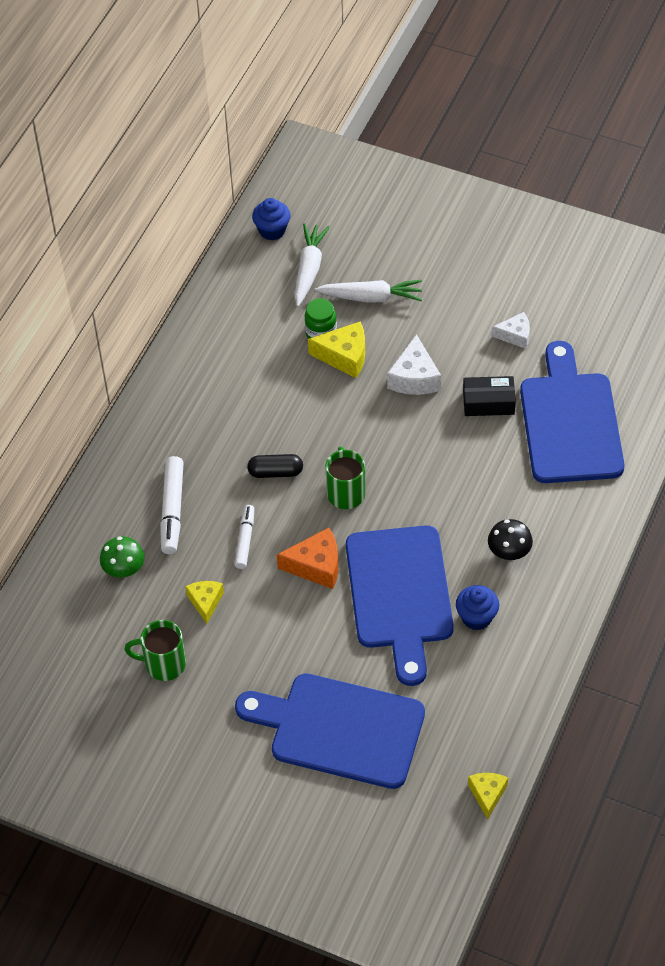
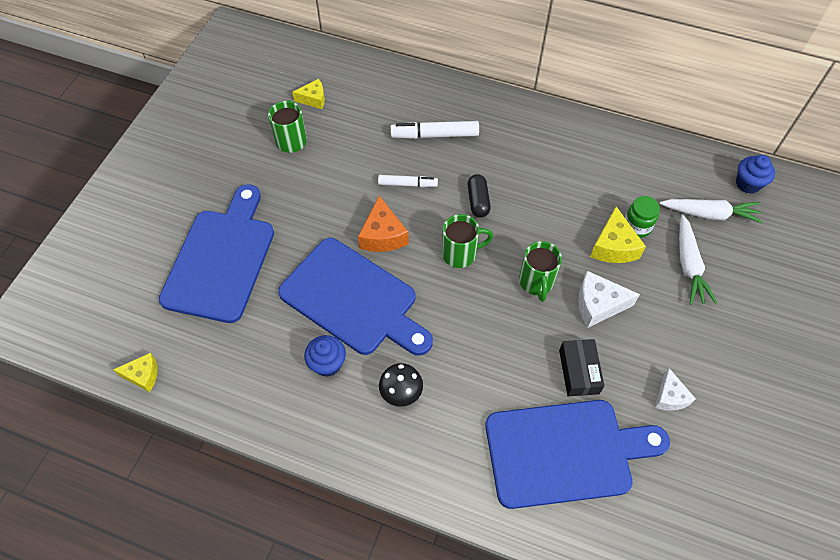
camera: 85 degrees right, 5 degrees up
(124, 569) = (378, 110): green mushroom -> none
(205, 602) = (347, 162): yellow cheese -> yellow cheese (313, 99)
(385, 427) = (536, 282): none -> green mug
(399, 594) = (353, 299): blue cutting board -> blue cutting board turned 135 degrees counterclockwise

